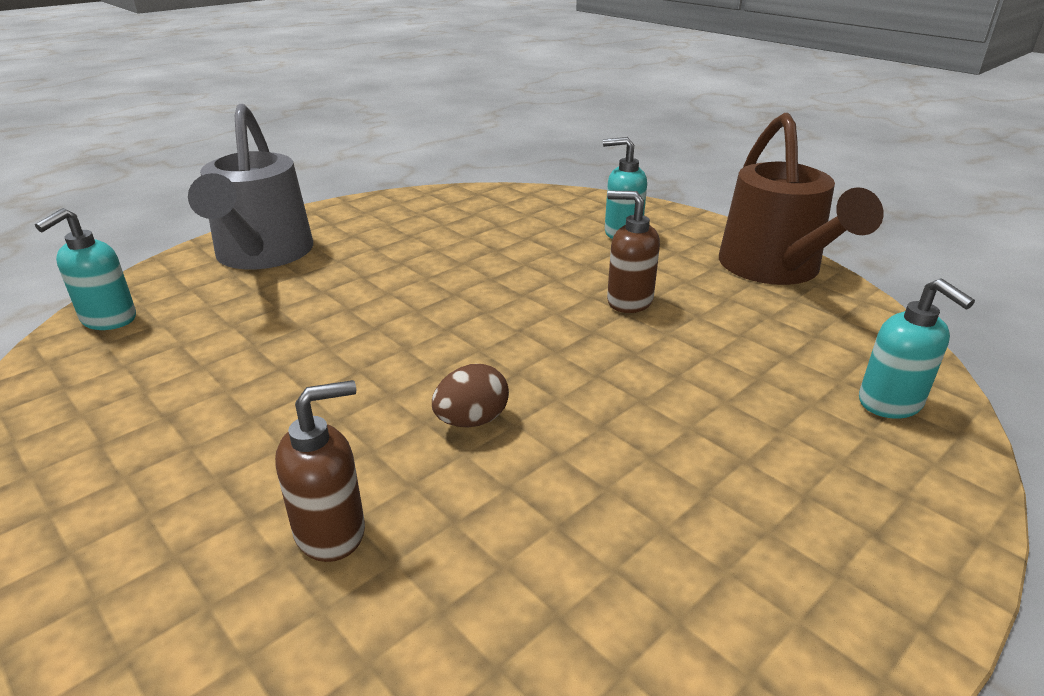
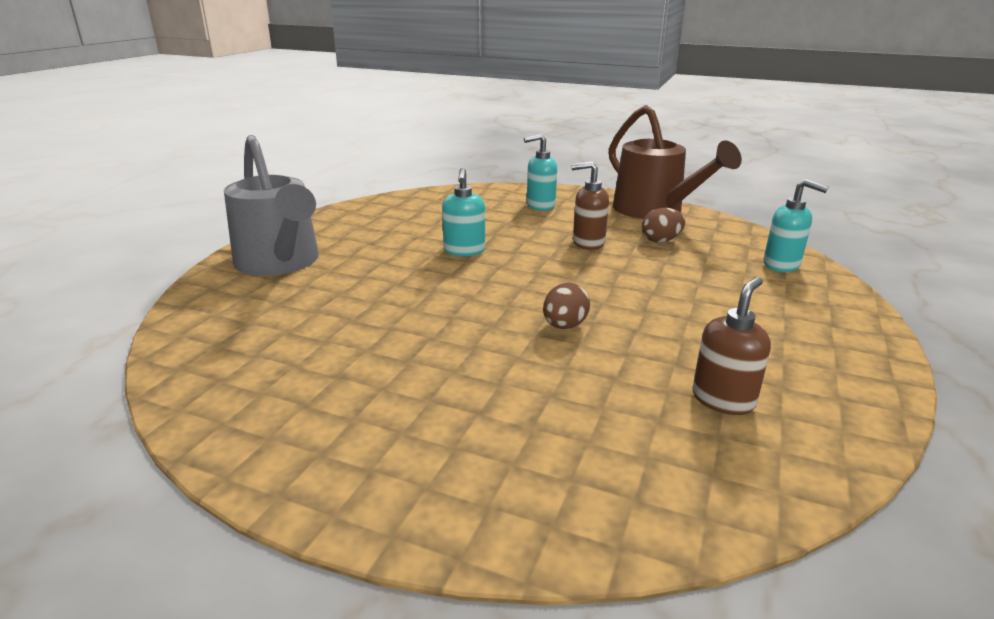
camera: 25 degrees left, 5 degrees down
(108, 320) = (197, 329): turquoise soap dispenser -> turquoise soap dispenser (464, 251)
(331, 532) = (546, 404): brown soap dispenser -> brown soap dispenser (723, 400)
(736, 319) = (661, 240): none -> brown egg

